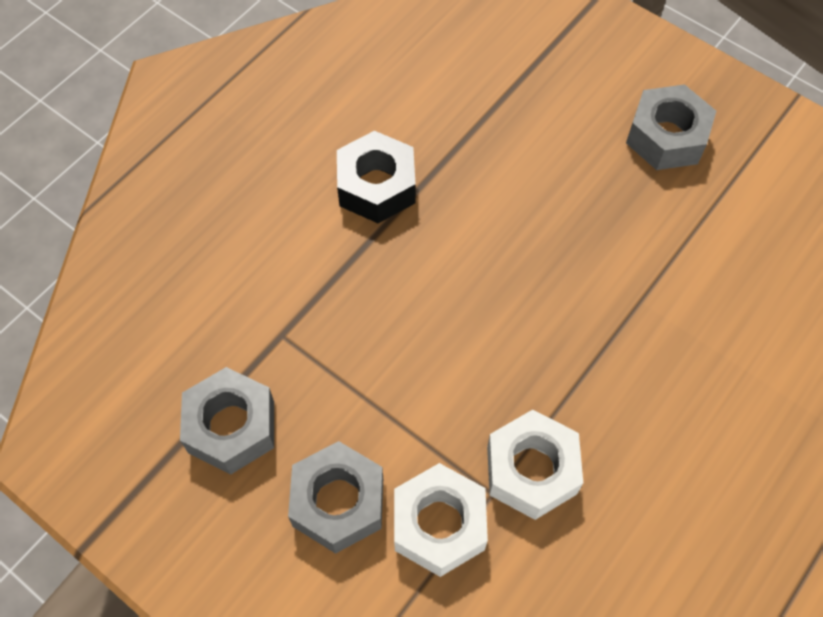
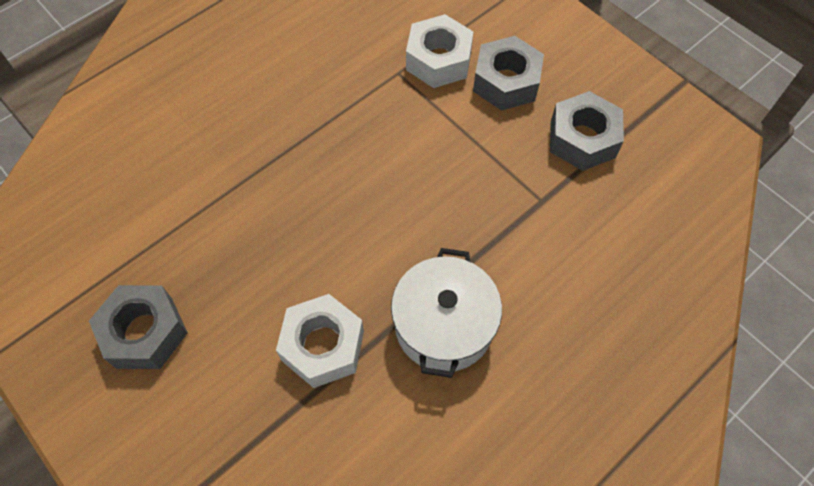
camera: 170 degrees left, 0 degrees up
(376, 186) = (443, 325): black nut -> white pot
(531, 470) = (367, 81): white nut -> white nut (323, 346)

